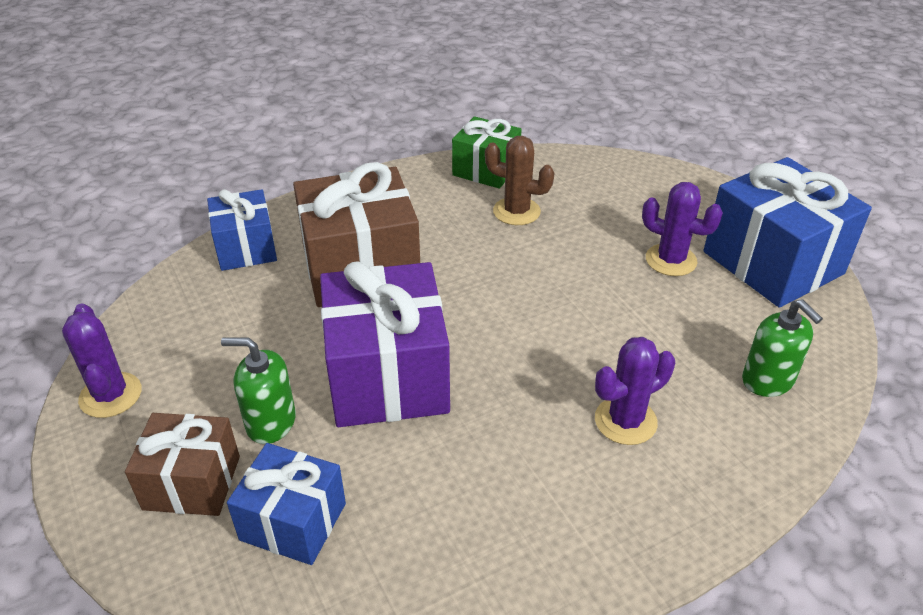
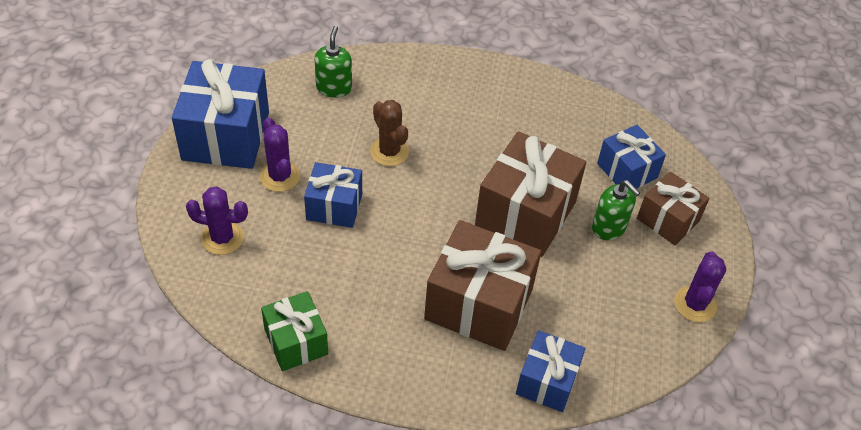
camera: 145 degrees left, 10 degrees up
(387, 376) = (525, 214): purple gift -> brown gift
(516, 211) = (324, 281): brown cactus -> brown cactus (389, 152)
(587, 266) = (334, 207): none -> blue gift
(625, 421) = (427, 115): purple cactus -> purple cactus (222, 238)

